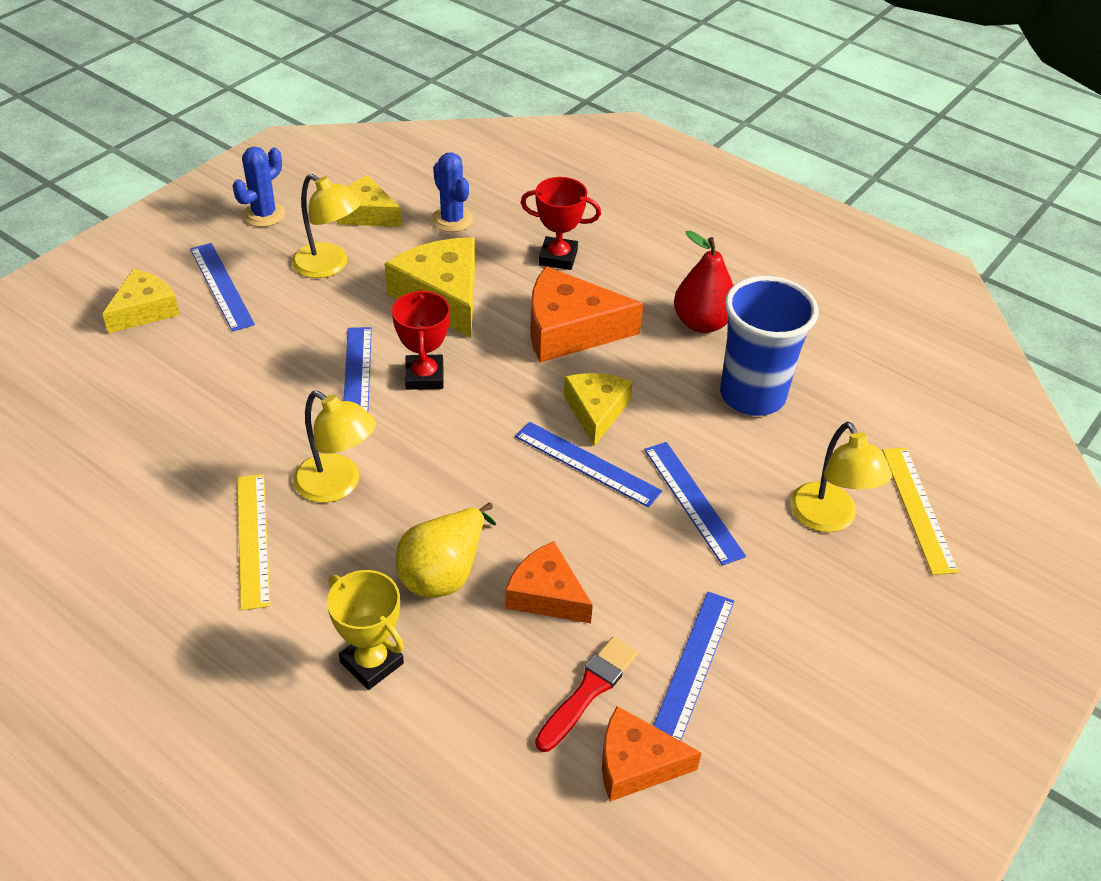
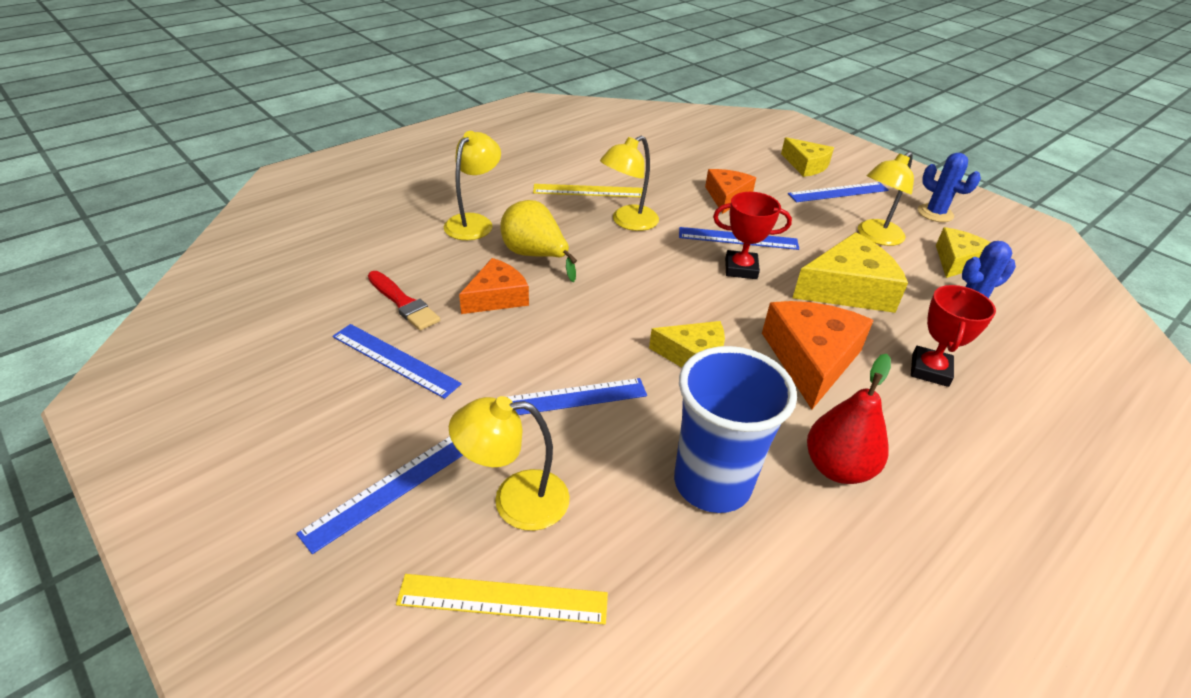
camera: 100 degrees right, 5 degrees down
(372, 662) = (474, 222): yellow trophy -> yellow lamp
(587, 463) = (628, 340): blue ruler -> blue ruler (390, 489)
(636, 763) = (333, 314): orange cheese -> orange cheese (727, 197)

